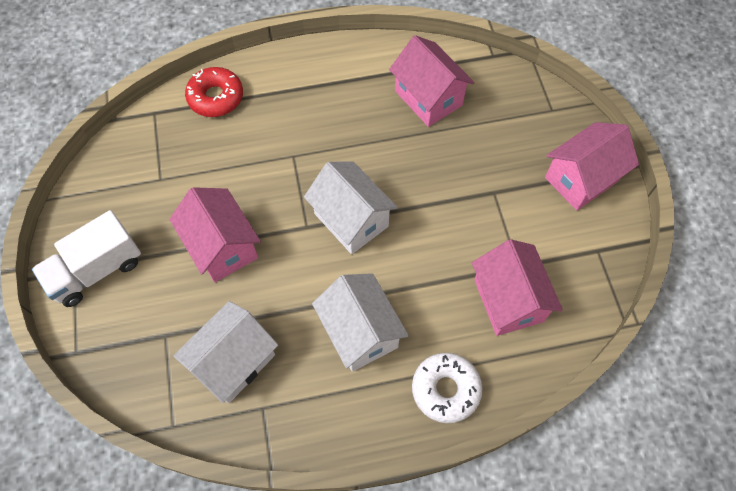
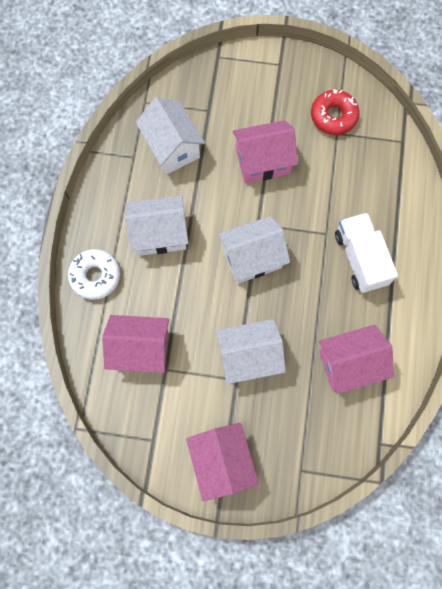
camera: 110 degrees right, 10 degrees up
(96, 270) = (274, 78): white truck -> white truck (360, 258)
(216, 97) = (404, 190): red donut -> red donut (333, 116)
(464, 188) = (248, 356): none -> white house

